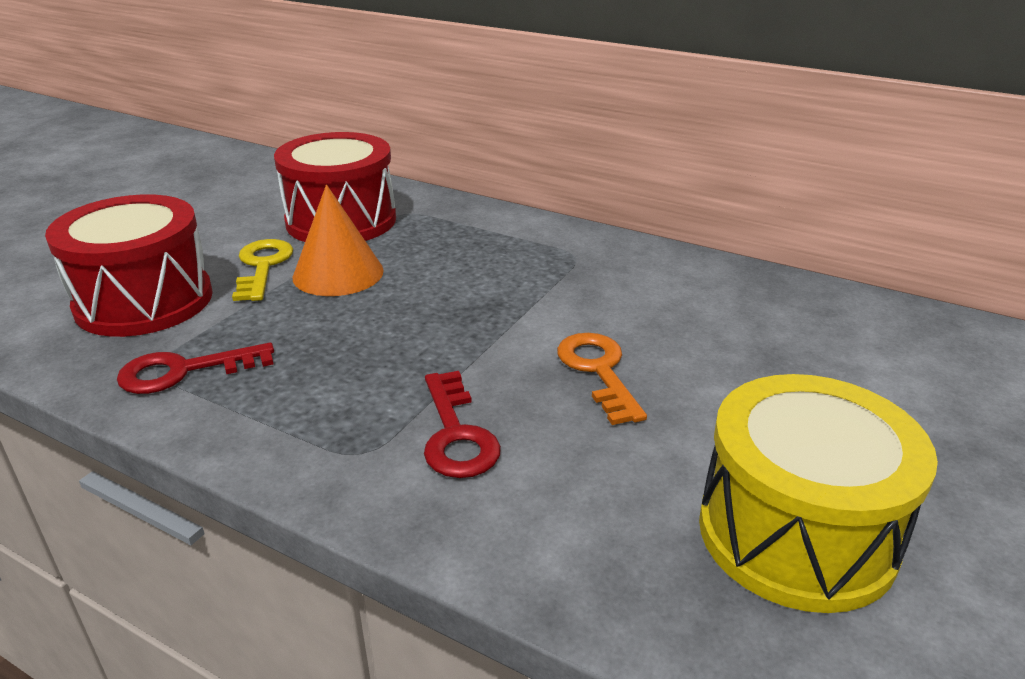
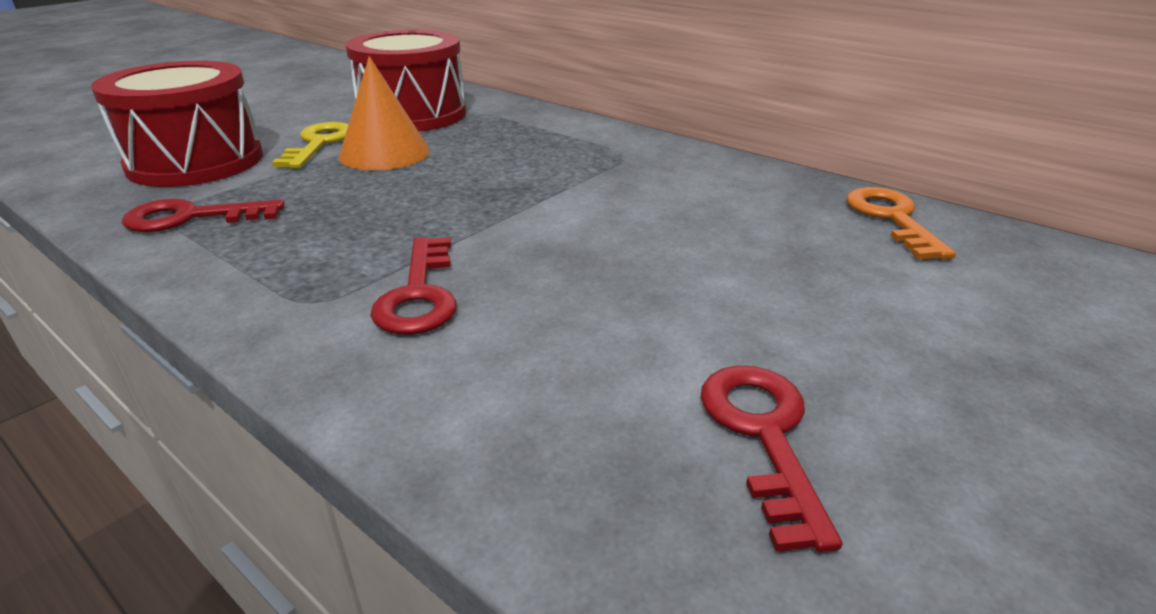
camera: 10 degrees right, 0 degrees up
(598, 371) = (600, 252): orange key -> orange key (891, 218)
(796, 533) = (763, 435): yellow drum -> red key

